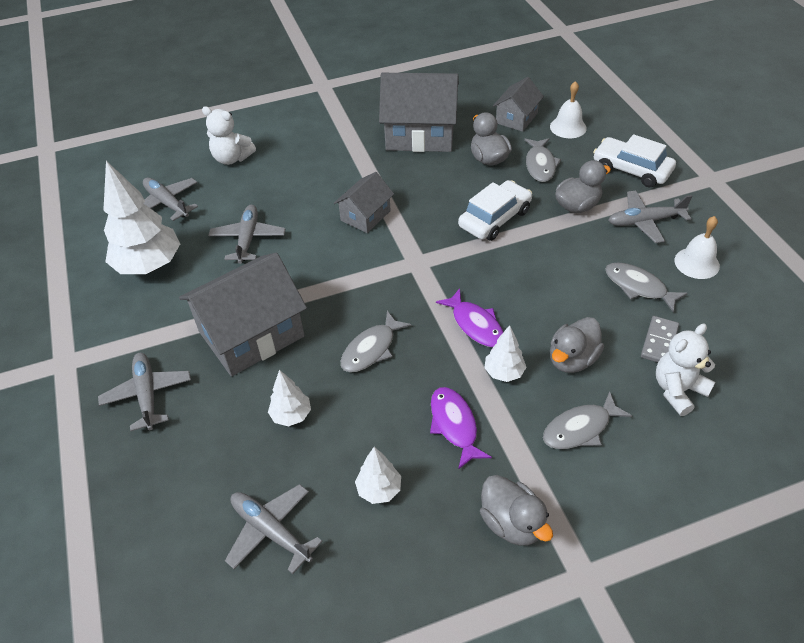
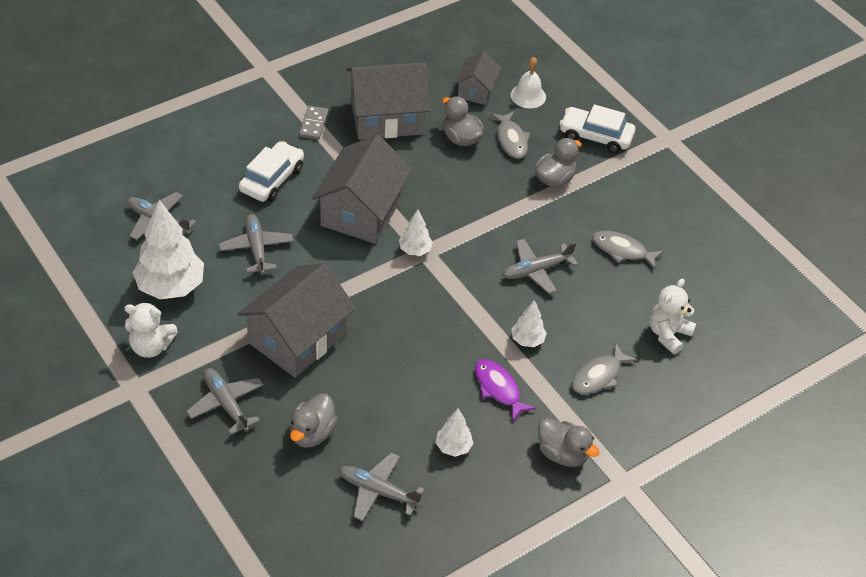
camera: 20 degrees left, 0 degrees up
(232, 158) = (204, 164): white teddy bear -> white teddy bear (151, 346)
(291, 415) = (360, 402): white tree -> white tree (415, 250)
(365, 215) = (361, 211): grey house -> grey house, size x1.84
(371, 349) = (409, 336): grey fish -> none
(475, 324) = (492, 302): purple fish -> none
(495, 218) = (483, 200): white car -> white car (272, 179)
(572, 359) = (580, 321): grey duck -> grey duck (312, 433)
(645, 222) = (617, 188): grey plane -> grey plane (536, 270)
(659, 342) = (647, 296): grey domino -> grey domino (313, 124)
(697, 263) = (667, 222): white bell -> none

